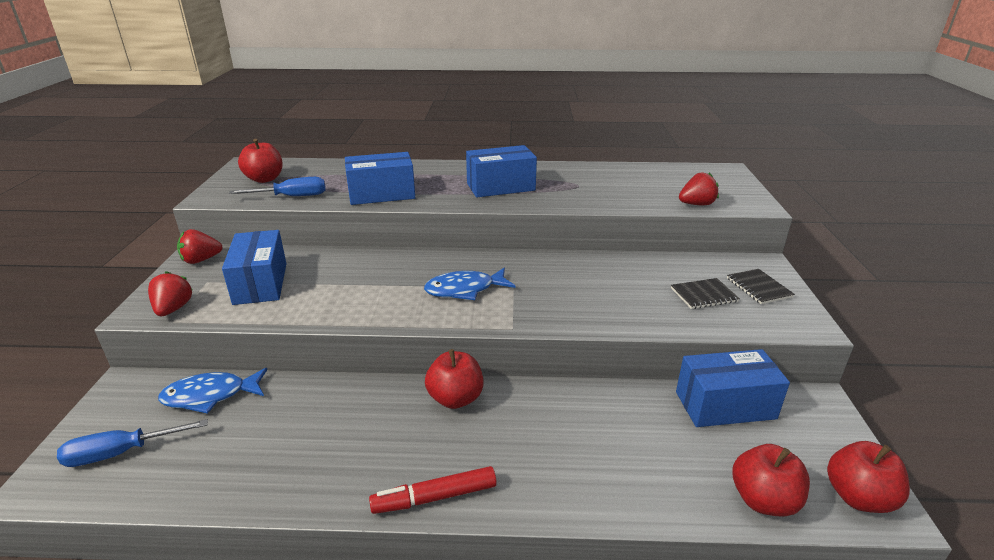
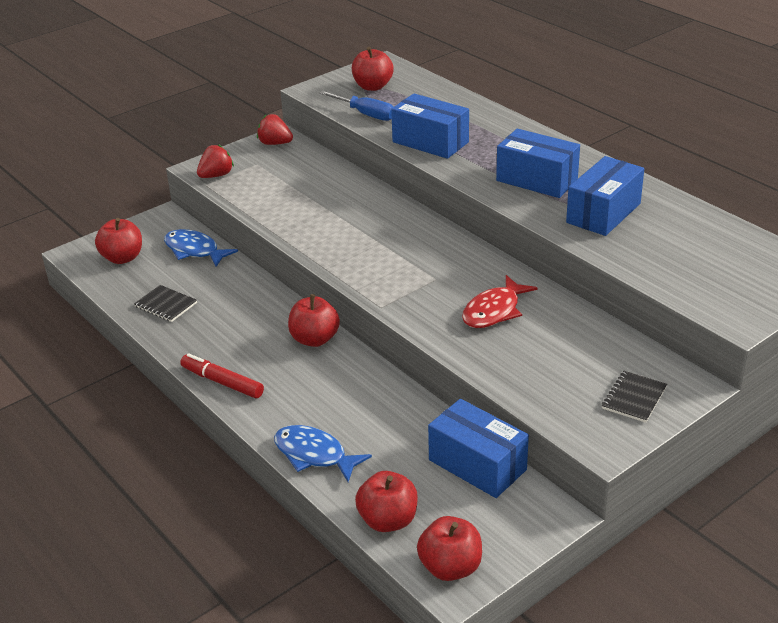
camera: 50 degrees right, 5 degrees up
(121, 453) = (122, 258): blue screwdriver -> red apple
(260, 283) = (284, 182): blue box -> blue box (603, 213)
(465, 290) = (399, 261): blue fish -> blue fish (314, 455)
(589, 286) = (494, 311): none -> red fish
(696, 204) = (679, 287): red strawberry -> none
(703, 295) = (570, 373): black notebook -> black notebook (166, 305)

